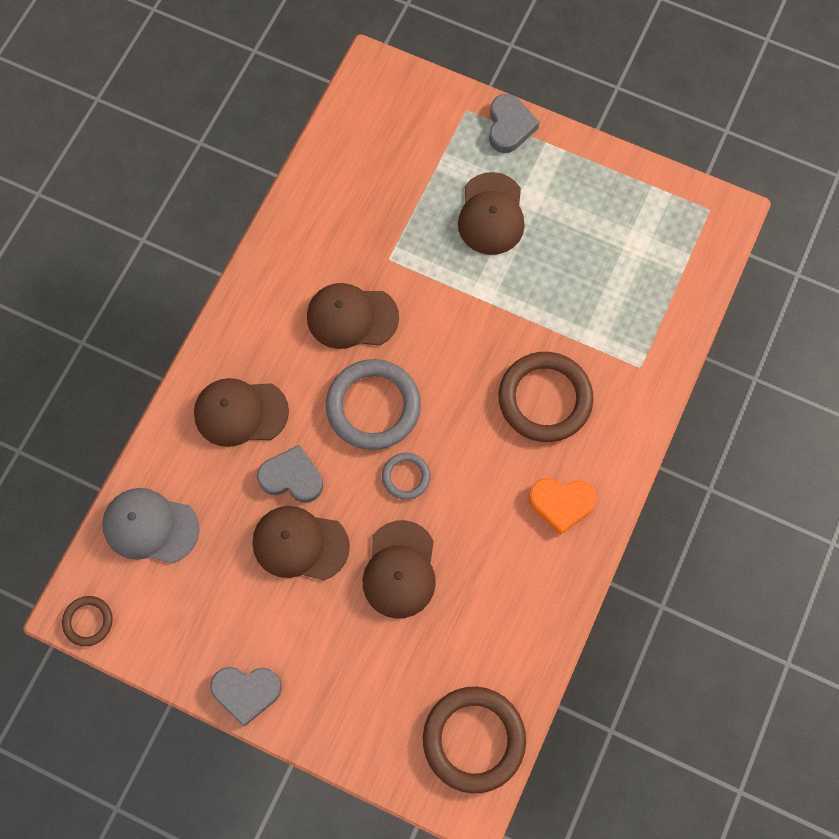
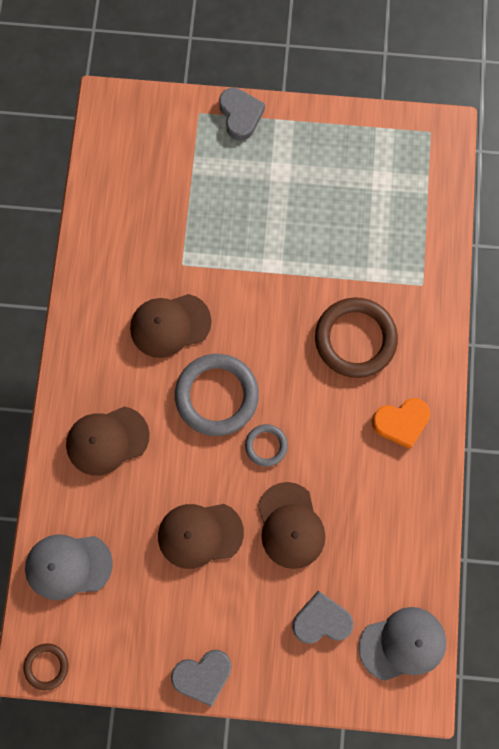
camera: 20 degrees left, 5 degrees up
(292, 477) = (171, 480): grey heart -> grey heart (321, 620)
(474, 739) = (402, 644): brown ring -> grey cap
(491, 214) = (253, 196): brown cap -> none

